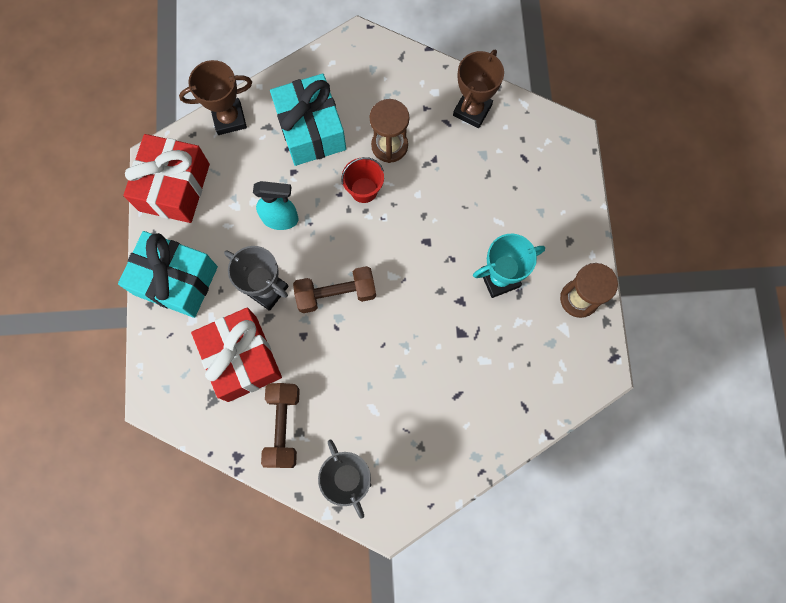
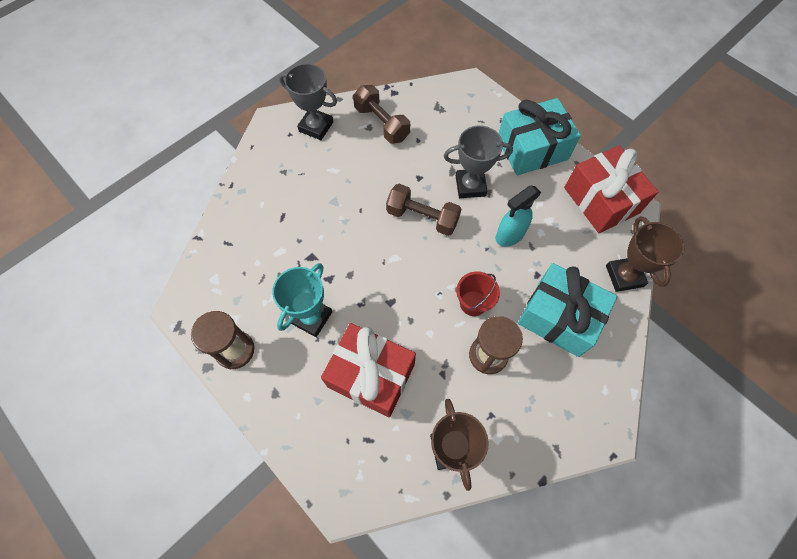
camera: 140 degrees right, 10 degrees down
(229, 119) = (624, 276): brown trophy -> brown trophy turned 45 degrees counterclockwise
(242, 359) = (443, 138): red gift -> red gift (371, 375)
(336, 294) = (422, 217): brown dumbbell -> brown dumbbell turned 75 degrees clockwise

